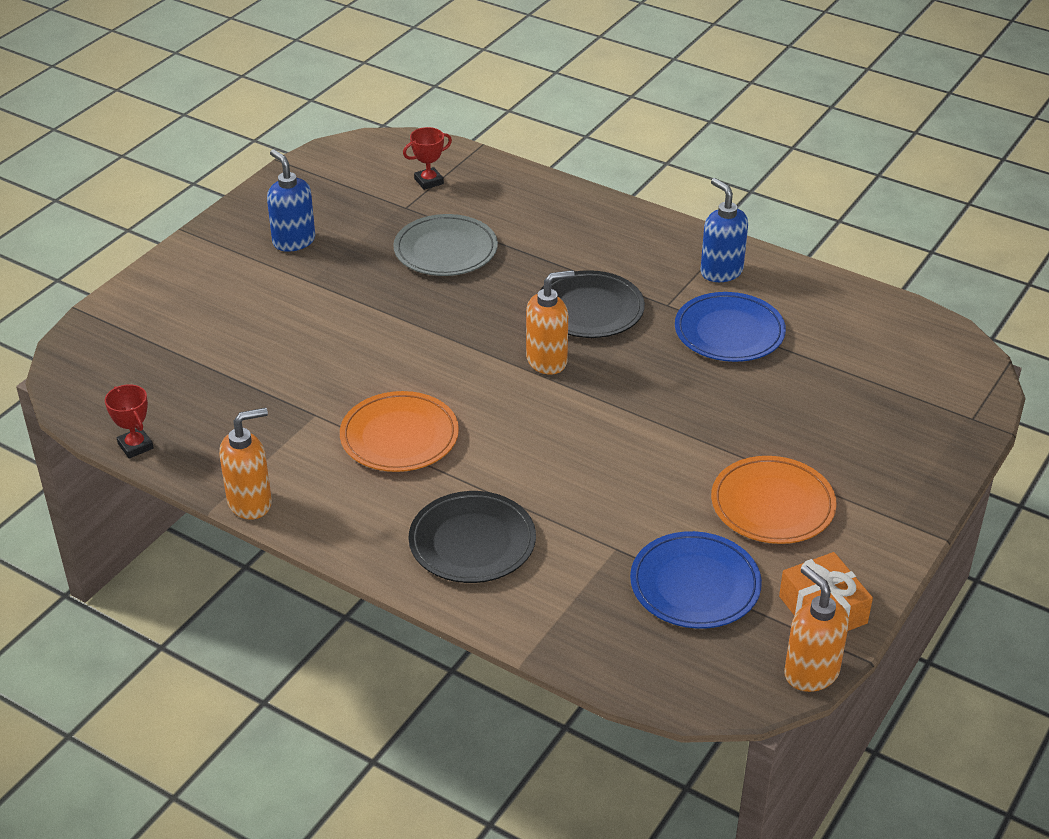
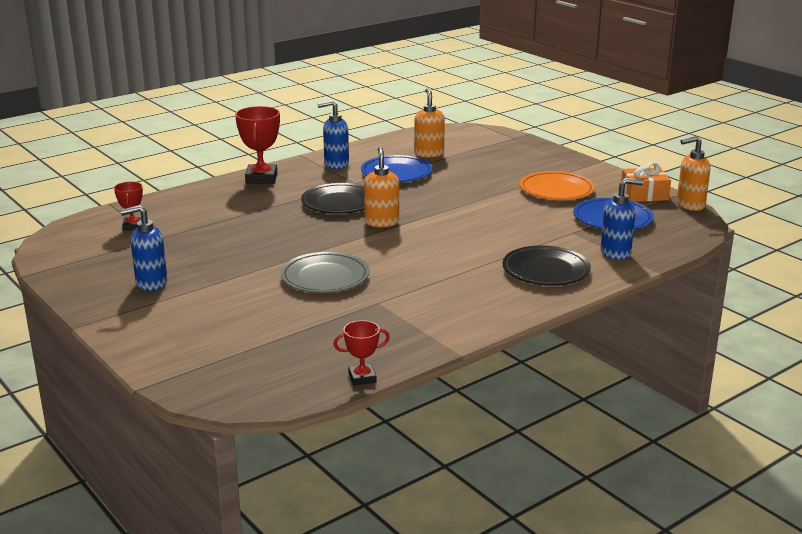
camera: 70 degrees left, 15 degrees down
(250, 503) = (462, 338): orange soap dispenser -> orange soap dispenser (429, 154)
(399, 437) = (425, 277): orange plate -> none
(445, 250) = (226, 233): grey plate -> grey plate (325, 277)
(566, 606) = (616, 253): none -> blue soap dispenser
(629, 225) = (261, 178): none -> red trophy

